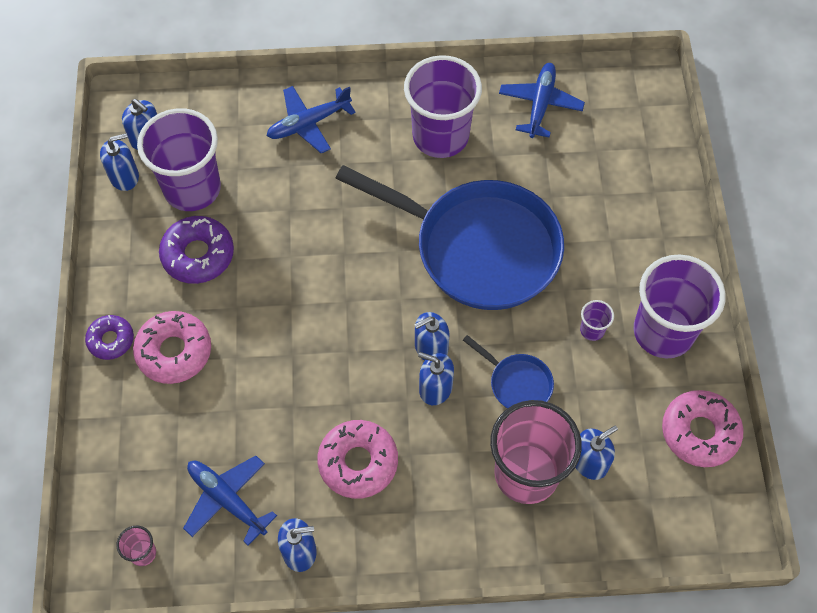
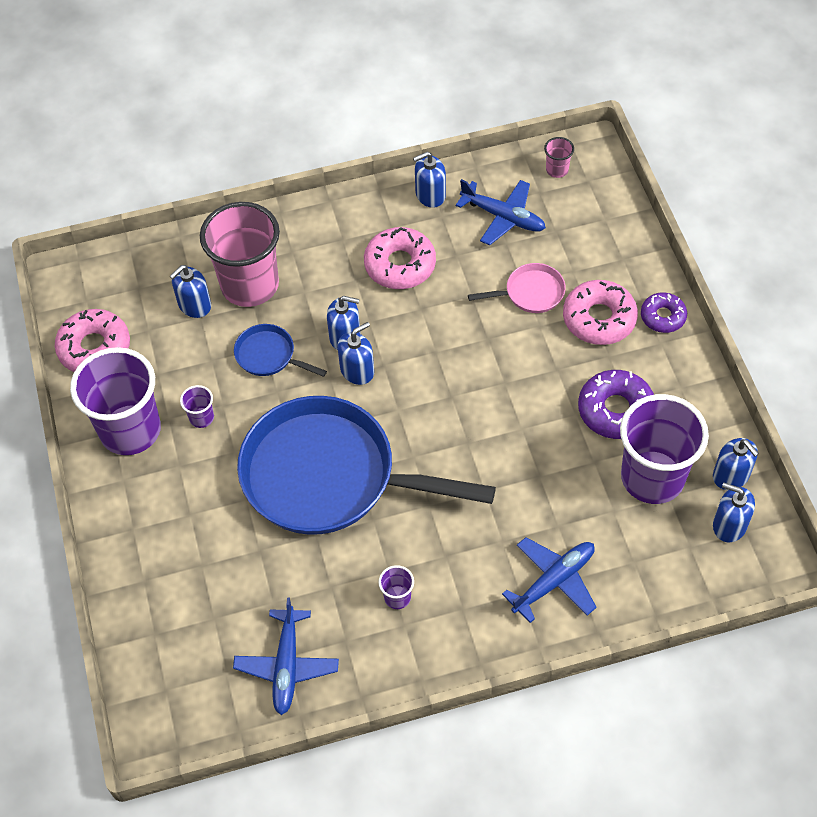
camera: 170 degrees right, 5 degrees down
(124, 176) = (731, 475): blue soap dispenser -> blue soap dispenser turned 90 degrees counterclockwise
(231, 396) = (530, 293): none -> pink pan
(440, 136) = (397, 597): purple cup -> purple cup, size x0.40

